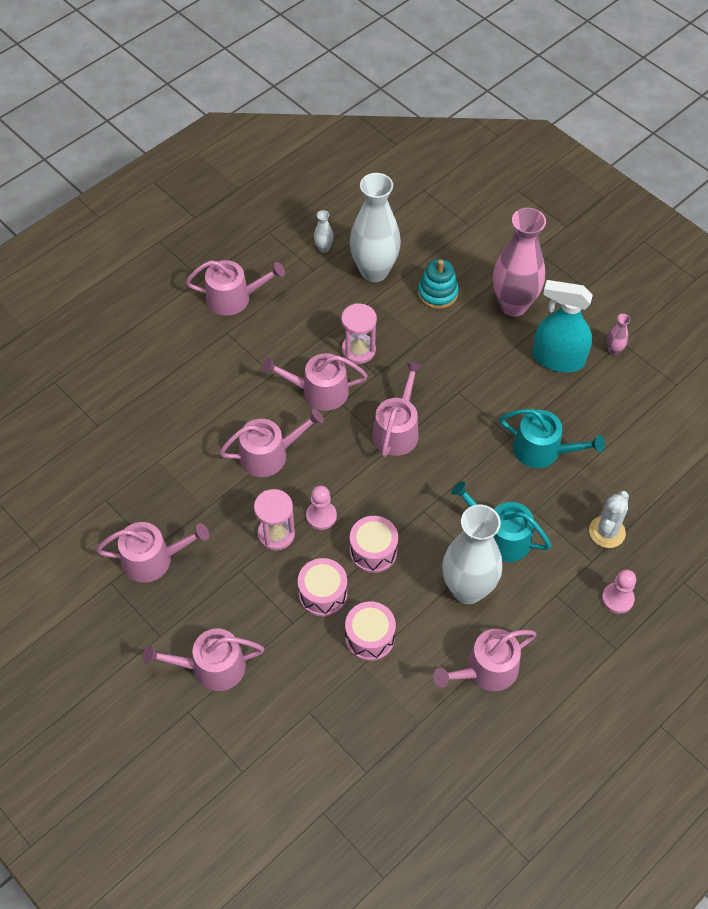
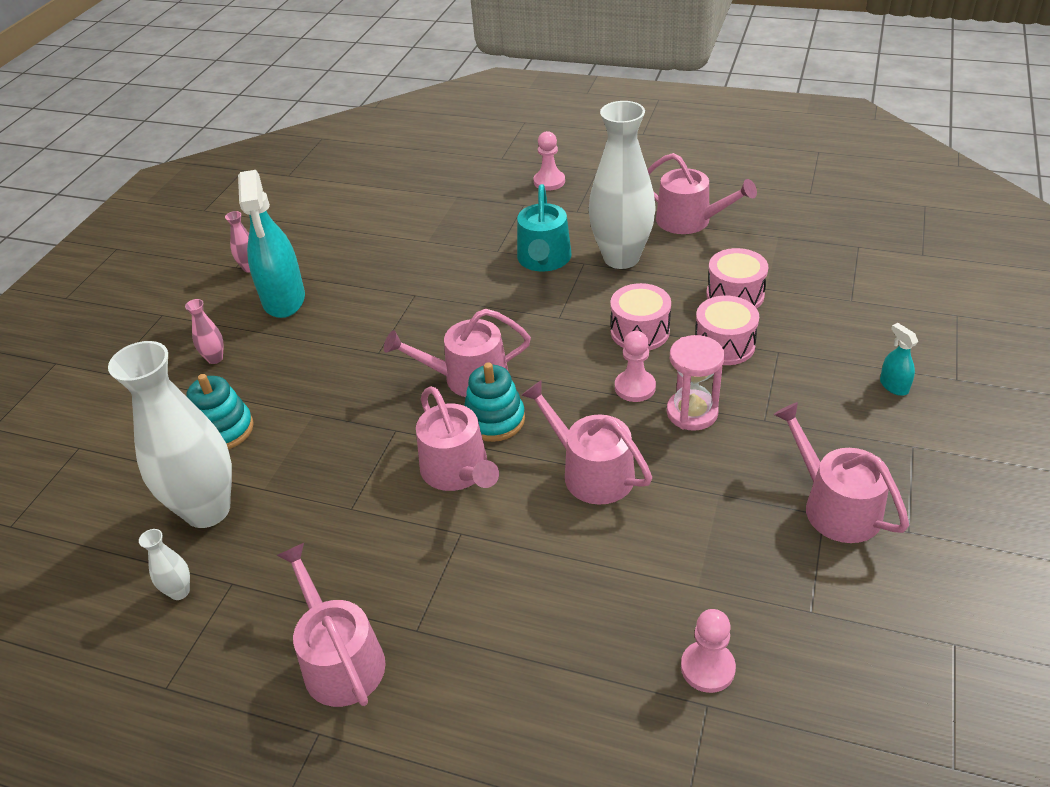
camera: 115 degrees left, 15 degrees down
(114, 436) = (707, 668): none -> pink pawn
(211, 667) = (893, 386): pink watering can -> turquoise spray bottle
(348, 427) = (494, 420): none -> turquoise stacking toy
(358, 350) = (364, 463): pink hourglass -> none
(513, 305) = (215, 358): pink vase -> pink vase, size x0.40
(543, 450) = (418, 269): turquoise watering can -> none
(607, 532) = (484, 206): white cactus -> none

